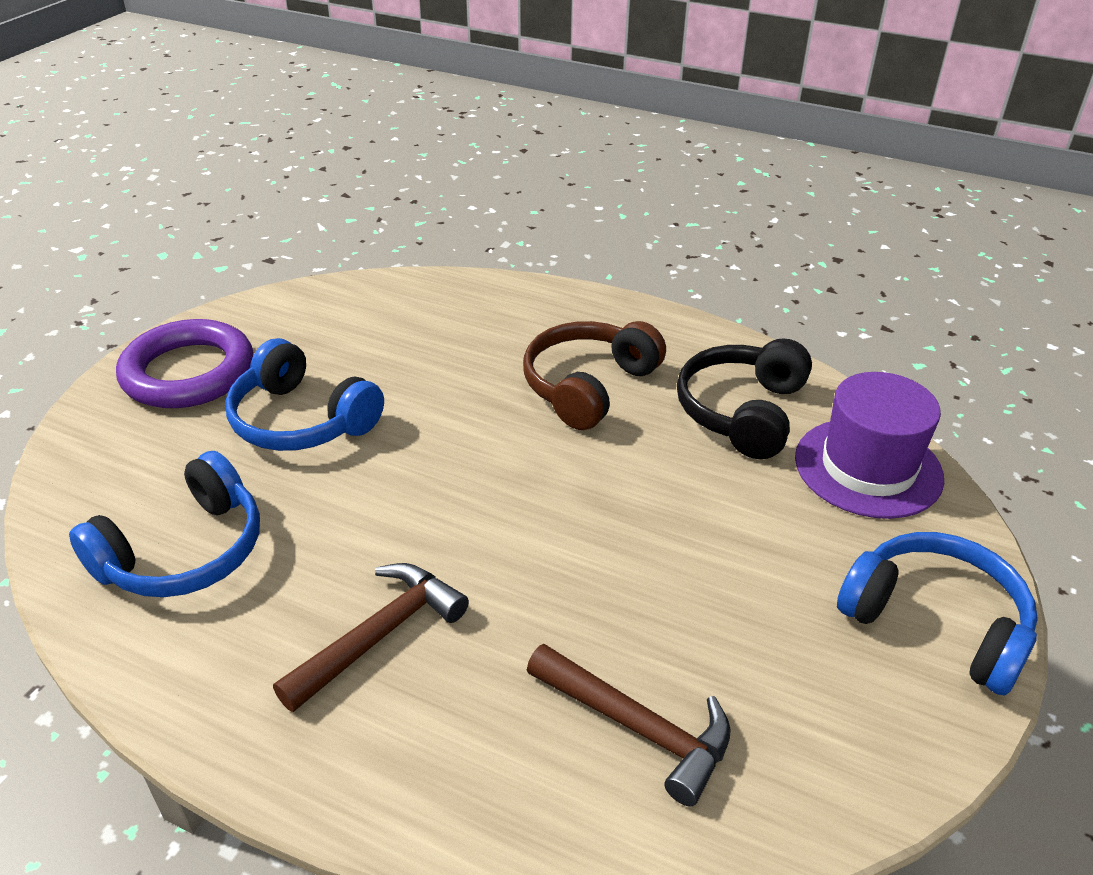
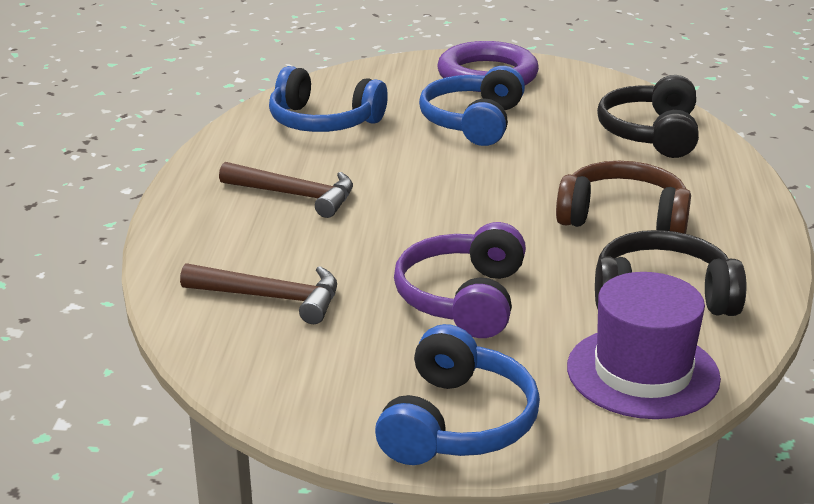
camera: 70 degrees right, 10 degrees down
(428, 312) = (651, 134): none -> black headphones
(637, 727) = (271, 298): brown hammer -> brown hammer turned 90 degrees counterclockwise
(701, 548) = (464, 299): none -> purple headphones

